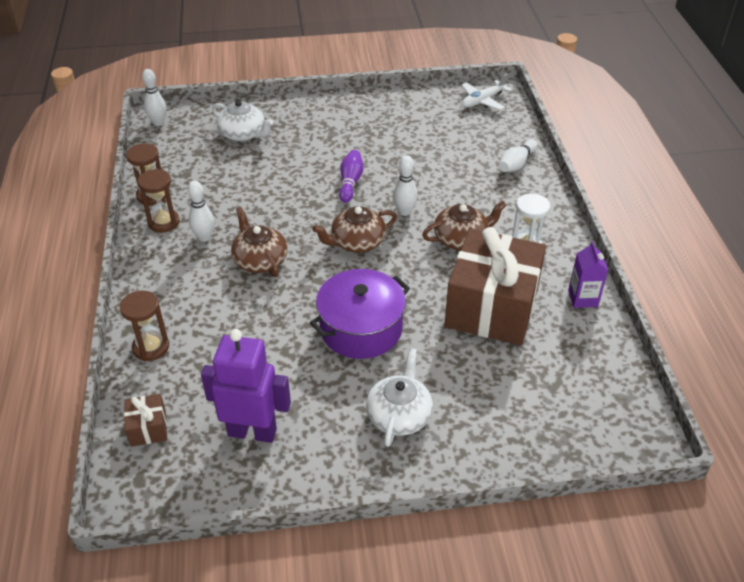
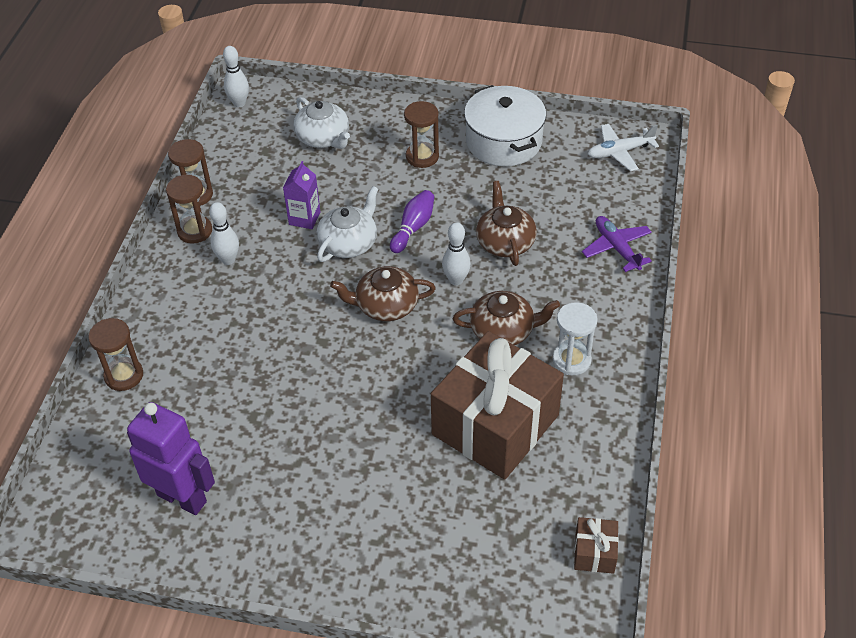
camera: 20 degrees right, 5 degrees up
(148, 428) = (86, 464): brown gift -> brown gift (594, 552)
(260, 260) = (273, 302): brown teapot -> brown teapot (505, 242)
(331, 132) = (422, 157): none -> brown hourglass
(361, 328) = (342, 412): purple pot -> none
(391, 110) = (503, 141): none -> white pot
(399, 415) = (336, 522): white teapot -> white teapot (349, 243)
(516, 164) = (616, 248): white bowling pin -> purple plane
(583, 298) = (604, 441): purple carton -> purple carton (304, 218)

